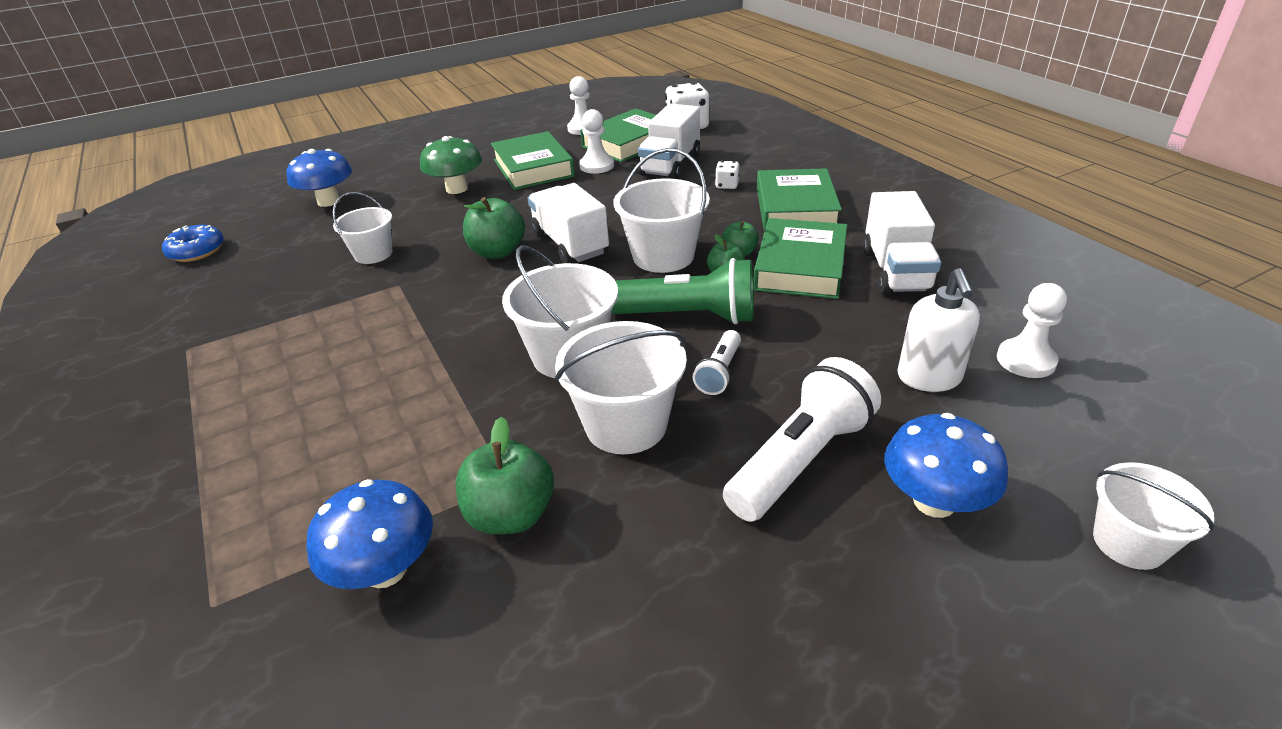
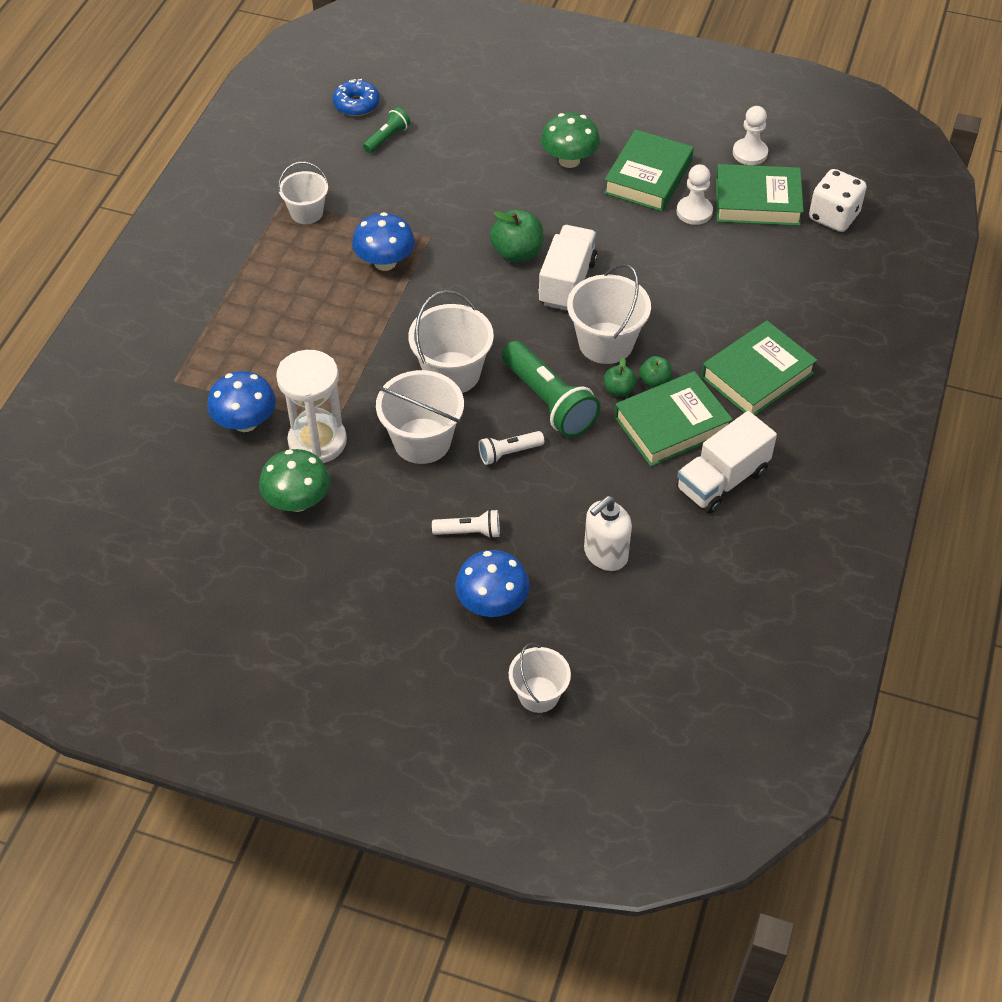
camera: 45 degrees right, 15 degrees up
(261, 254) = (387, 138): none -> green flashlight
(328, 201) = (476, 108): blue mushroom -> blue mushroom (385, 262)
(373, 254) = (447, 192): white bucket -> white bucket (306, 212)
(511, 515) = (317, 441): green apple -> white hourglass
(577, 597) = (298, 501): none -> green mushroom
(670, 165) = (747, 255): white truck -> none
(727, 185) = (750, 312): white dice -> none
(800, 460) = (469, 532): white flashlight -> white flashlight, size x0.52
(1025, 360) = (674, 594): white pawn -> none

